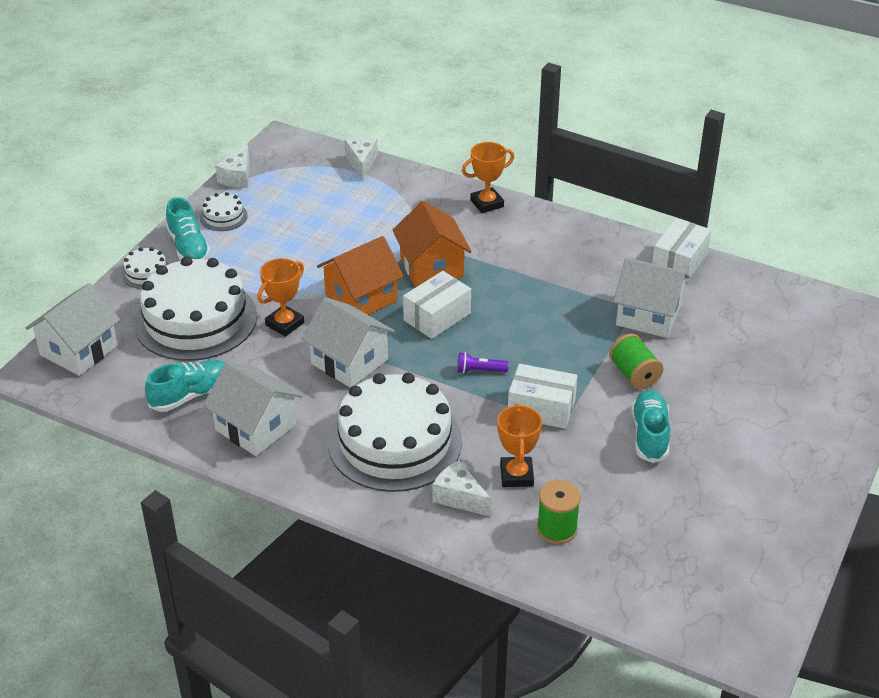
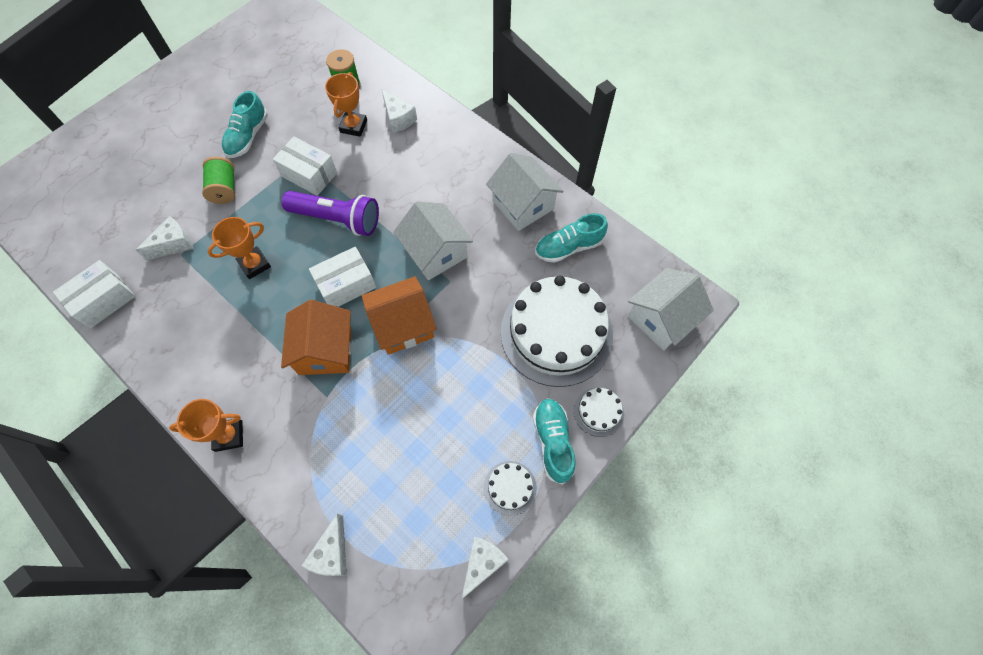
camera: 165 degrees left, 25 degrees up
(285, 324) = (478, 308): orange trophy -> orange trophy (254, 264)
(395, 442) = (425, 170): white cake -> none
(480, 371) = (337, 219): purple flashlight -> purple flashlight, size x2.26
(648, 315) = (174, 244): white house -> white cheese

